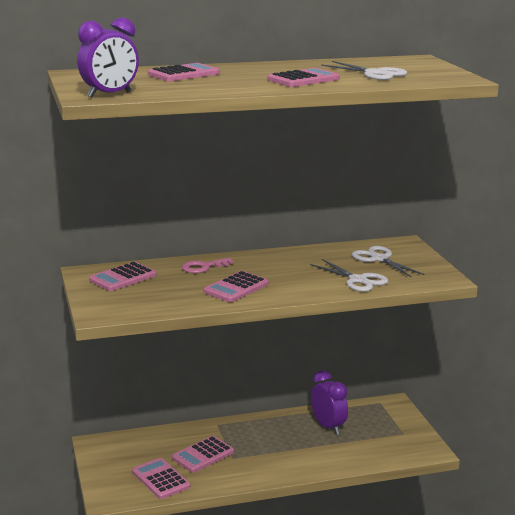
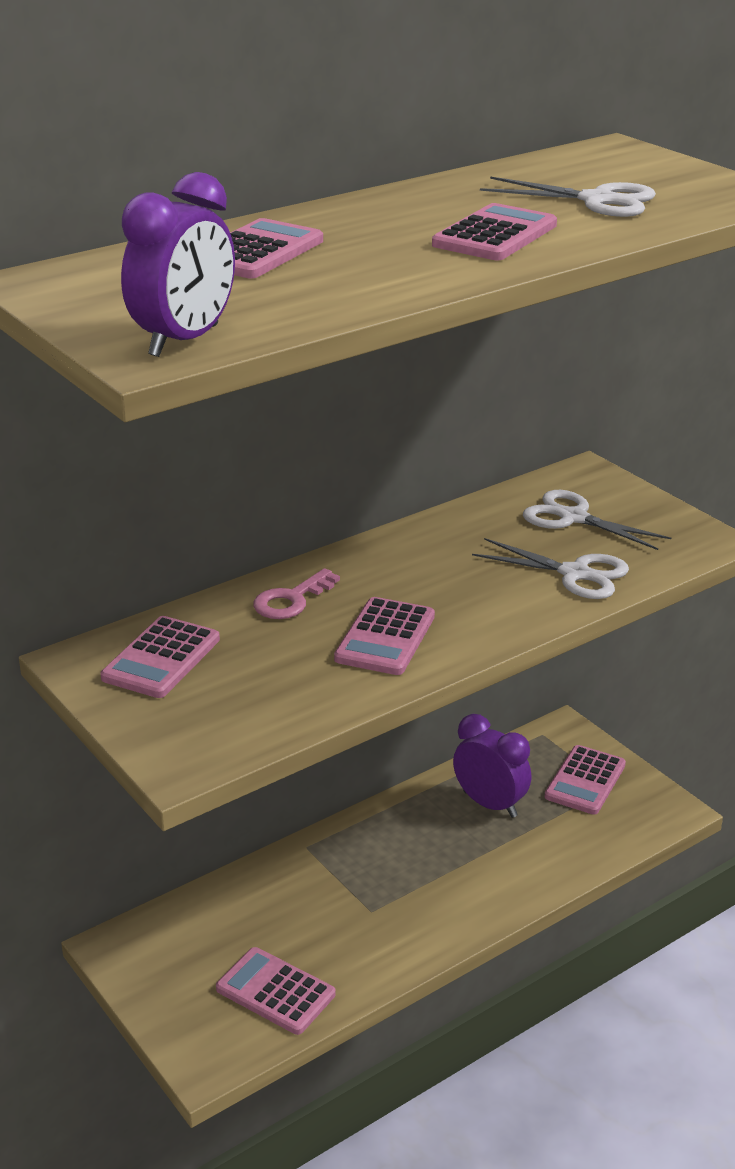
camera: 20 degrees left, 10 degrees up
(203, 455) = (319, 919): pink calculator -> pink calculator (585, 781)

